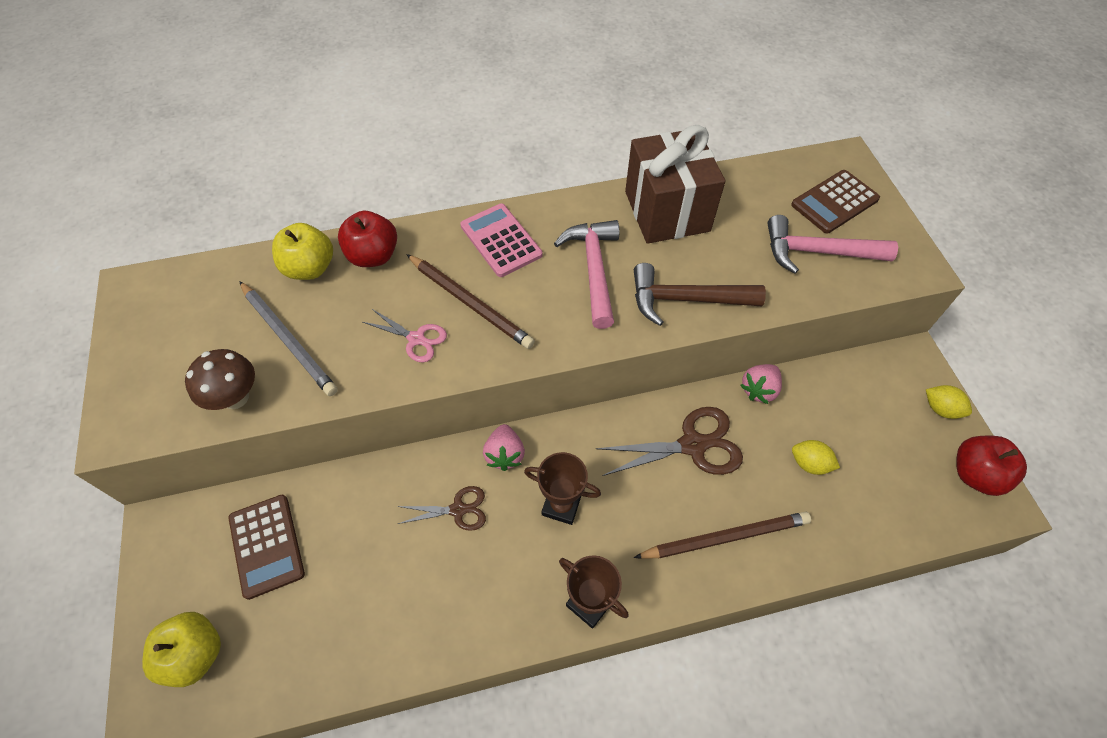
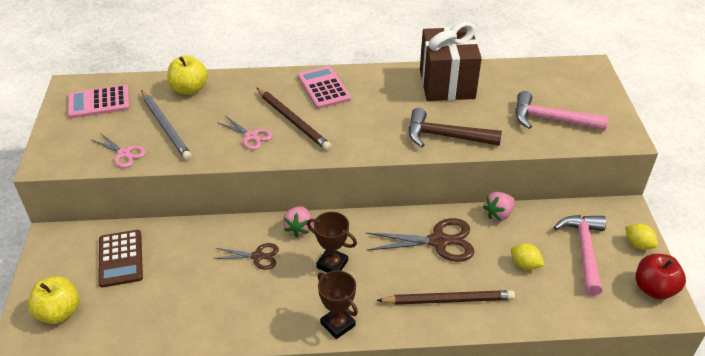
camera: 10 degrees right, 15 degrees down
(180, 310) = (99, 102): none -> pink calculator
(235, 397) = (124, 154): brown mushroom -> pink scissors
(373, 256) = (233, 87): red apple -> none
(594, 270) = (384, 112): pink hammer -> pink hammer (584, 251)
(835, 202) = (573, 92): brown calculator -> none

